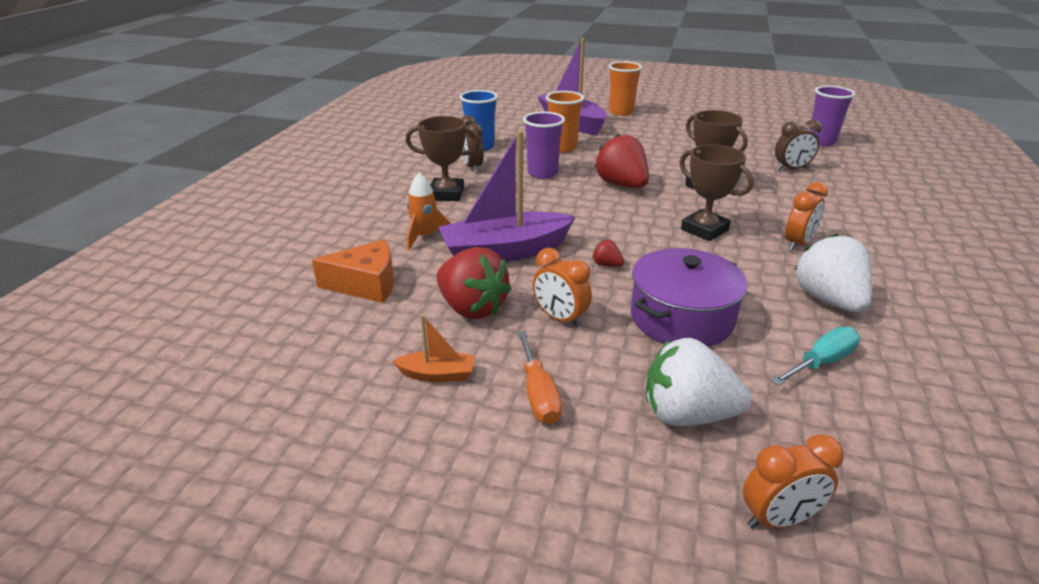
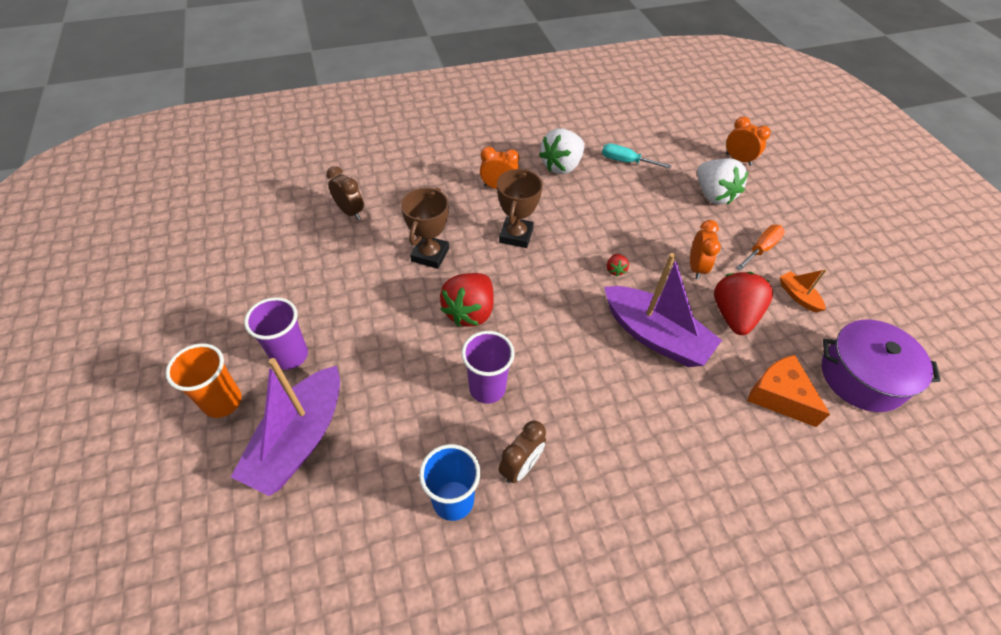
camera: 125 degrees left, 20 degrees up
(425, 237) = (688, 405): orange rocket -> none
(446, 194) = (601, 446): brown trophy -> none
(562, 148) = (401, 405): orange cup -> none
(682, 318) = (639, 217): purple pot -> purple pot (862, 376)
(821, 141) = (258, 204): purple cup -> purple cup (290, 355)

